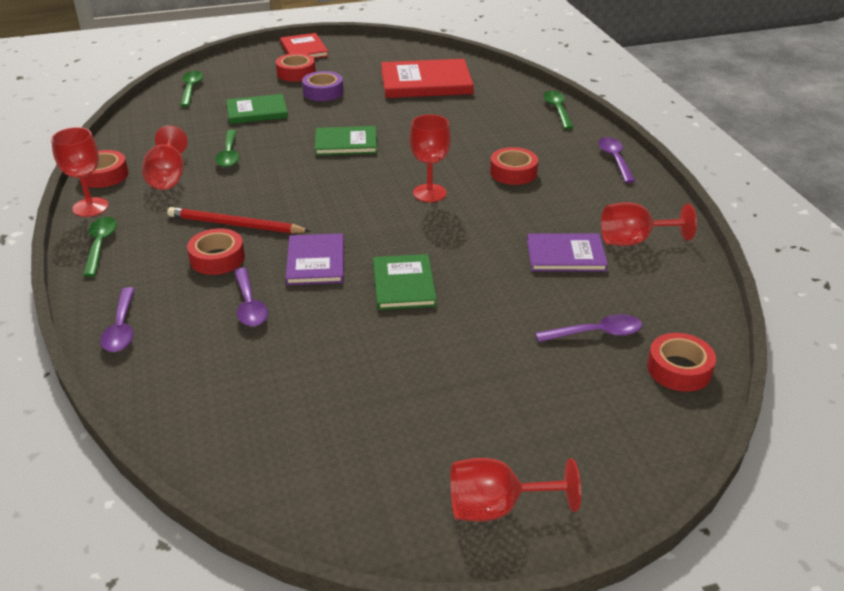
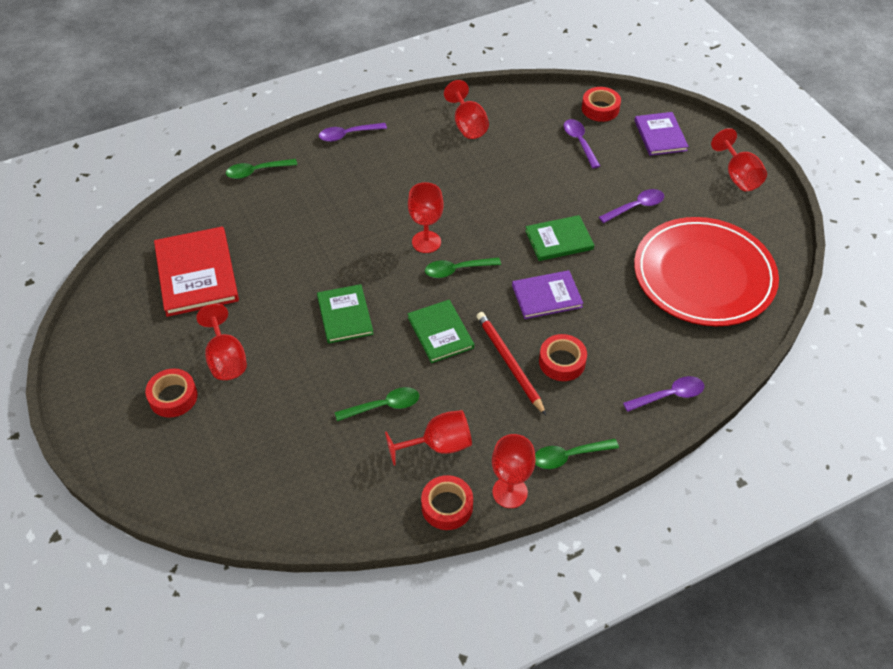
camera: 100 degrees left, 15 degrees up
(191, 89) = (224, 496): green spoon -> green spoon (457, 270)
(236, 225) = (509, 363): red pencil -> red pencil turned 150 degrees clockwise
(249, 305) = (614, 324): purple spoon -> purple spoon (636, 207)
(257, 111) = (281, 409): green book -> green book (440, 332)
(291, 405) = (703, 275): none -> red plate
(304, 49) = (97, 406): red book -> none
(323, 92) = (226, 359): purple tape -> red goblet
(513, 172) = (381, 193): red tape -> none
(565, 255) = (496, 158): purple book -> purple book (660, 135)

